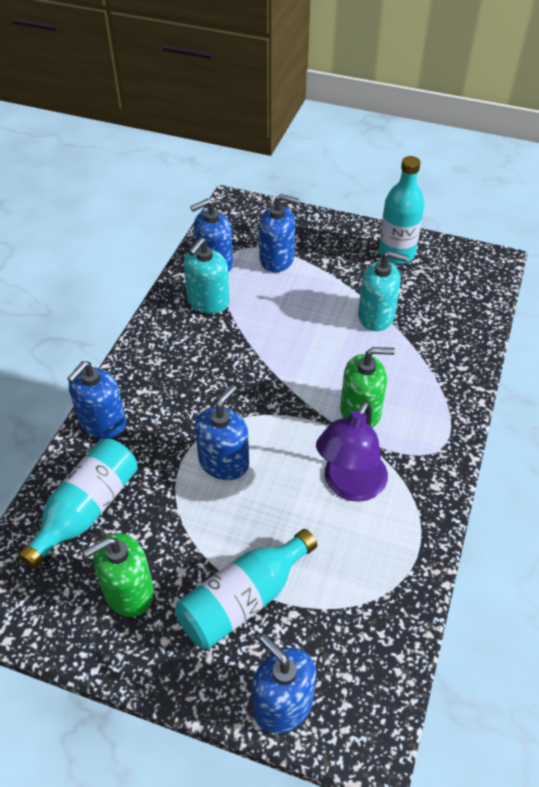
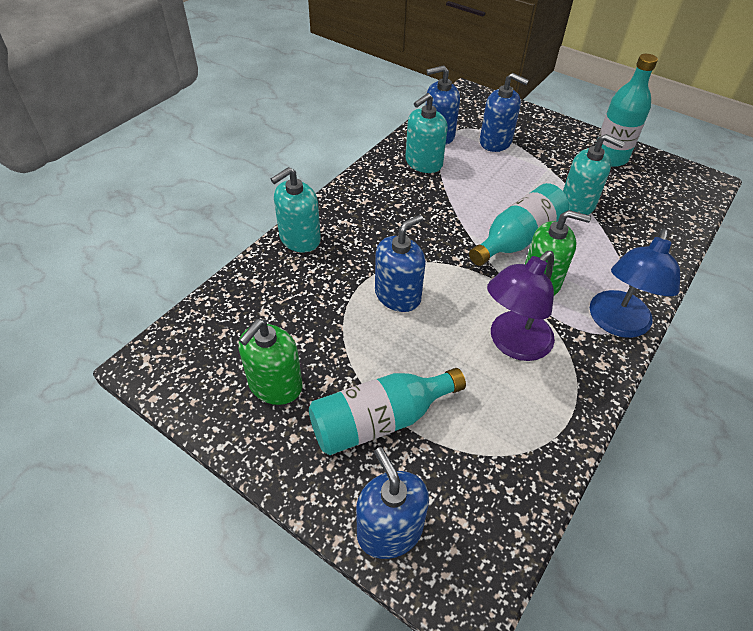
camera: 15 degrees right, 0 degrees up
(87, 510) = (262, 306): turquoise bottle -> turquoise bottle (517, 239)
(102, 422) = (299, 239): blue soap dispenser -> turquoise soap dispenser
(129, 592) = (275, 385): green soap dispenser -> green soap dispenser turned 45 degrees counterclockwise
(441, 439) = (617, 324): none -> blue lamp

